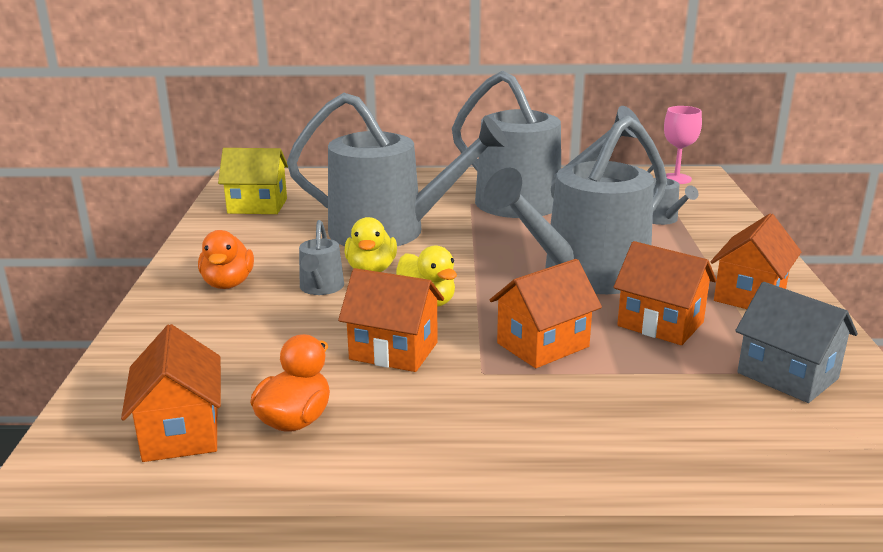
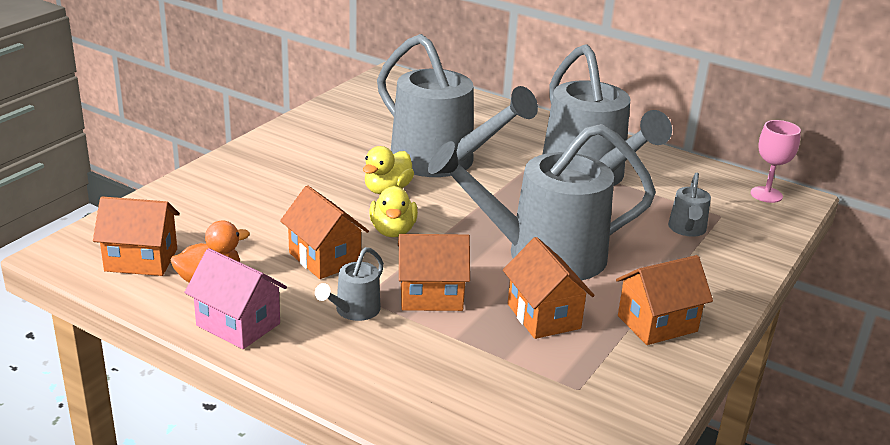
camera: 30 degrees right, 5 degrees up
(181, 432) = (141, 260): orange house -> orange house turned 75 degrees clockwise
(228, 283) = (279, 166): orange duck -> none
(257, 206) = (371, 106): yellow house -> none
(321, 288) = (335, 192): grey watering can -> grey watering can (354, 310)
(390, 452) = (238, 324): none -> pink house
(787, 376) = (581, 395): grey house -> none

